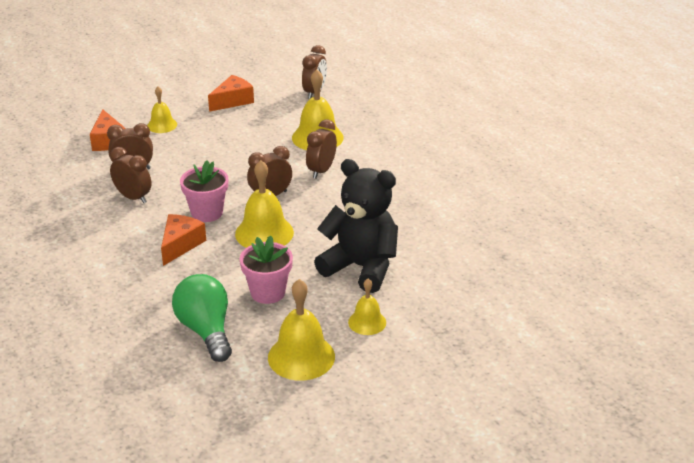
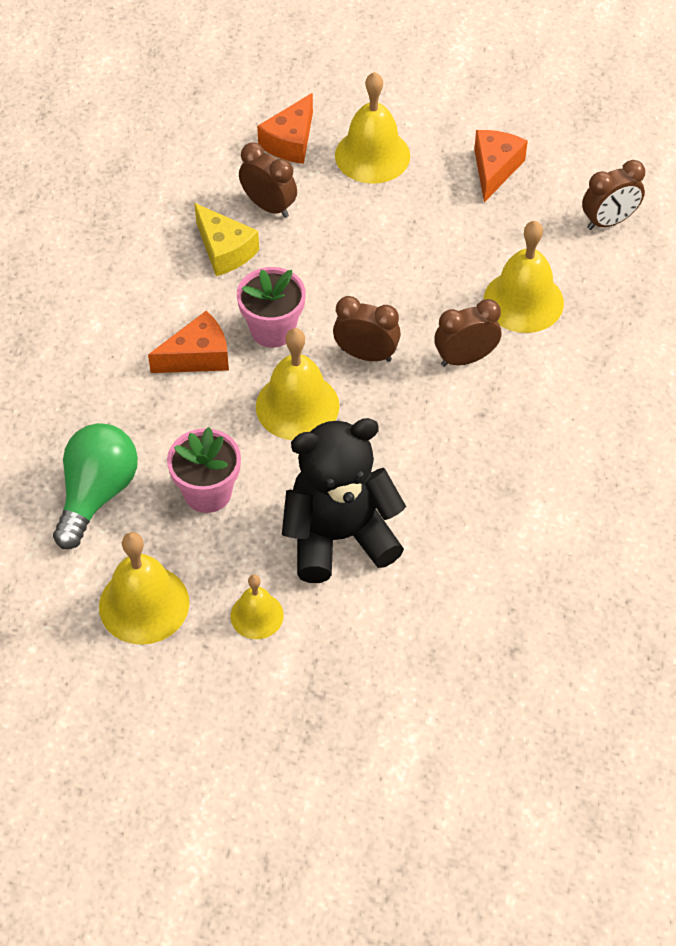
camera: 45 degrees right, 20 degrees up
(133, 197) = (225, 250): brown clock -> yellow cheese
(162, 125) = (372, 155): yellow bell -> yellow bell, size x1.70
(233, 101) = (494, 169): orange cheese -> orange cheese turned 75 degrees counterclockwise
(361, 267) = (339, 536): black teddy bear -> black teddy bear turned 90 degrees counterclockwise

